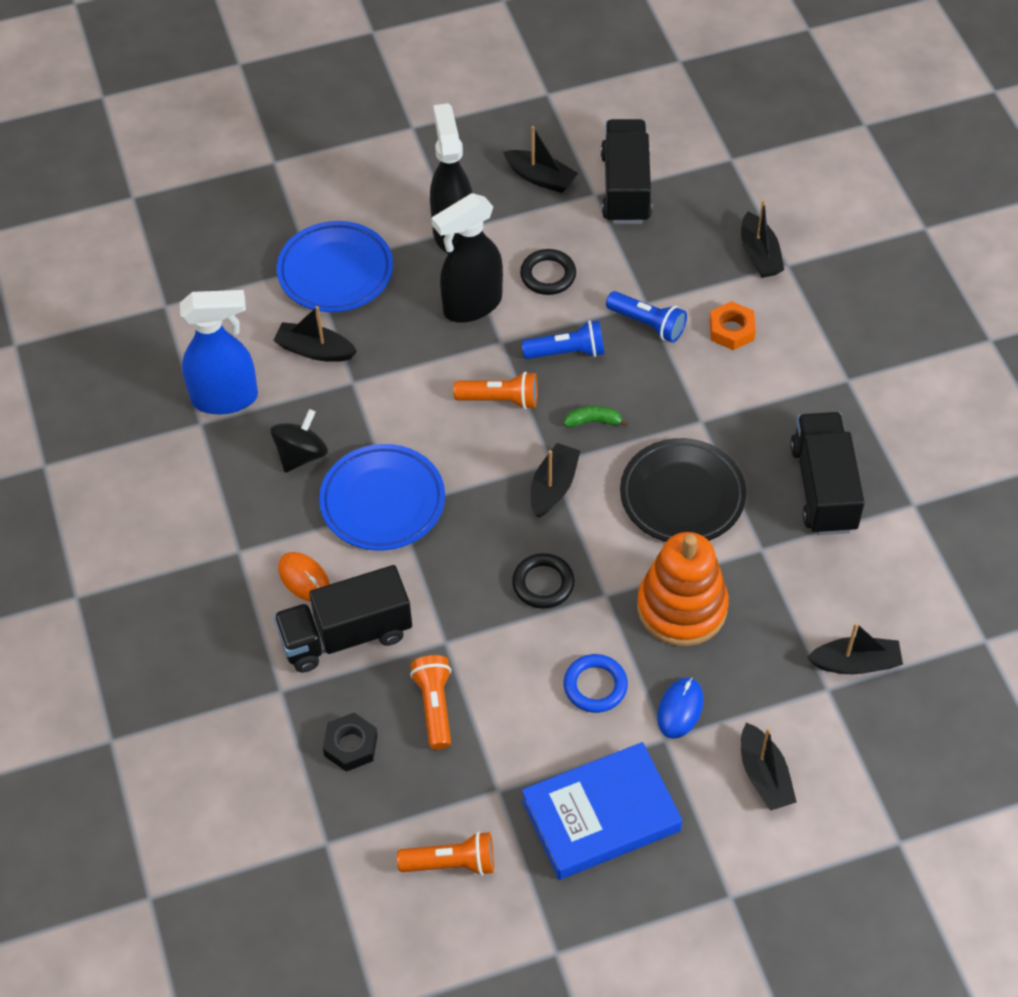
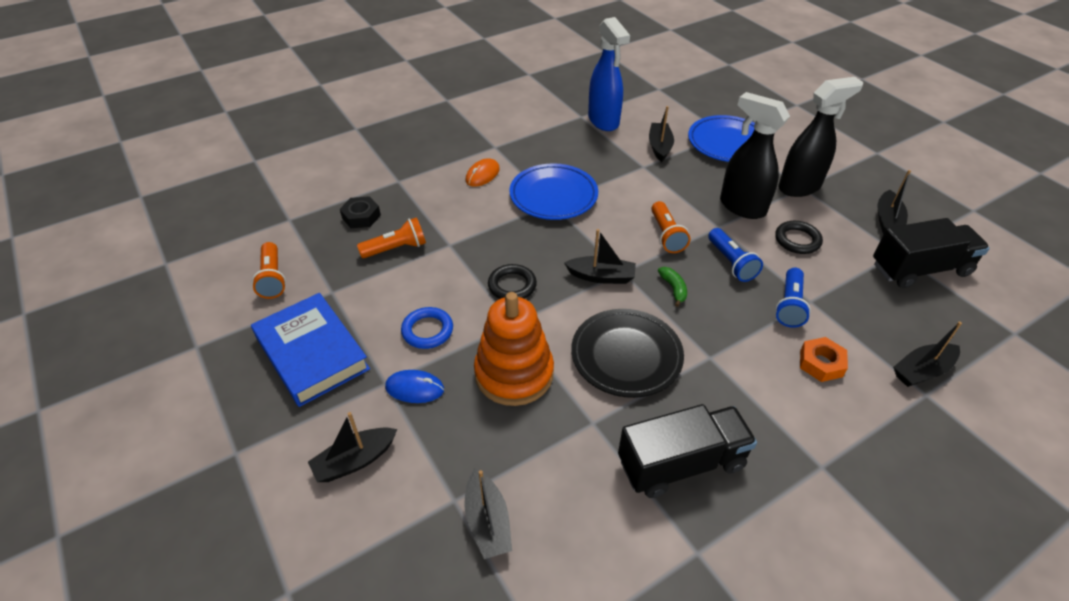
camera: 75 degrees right, 10 degrees down
(301, 455) = (575, 156): black spinning top -> none
(346, 635) = (444, 199): black truck -> none

